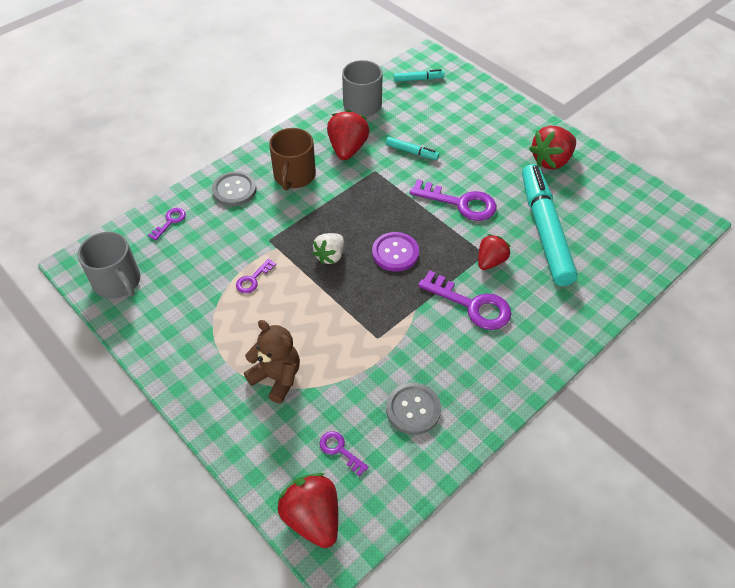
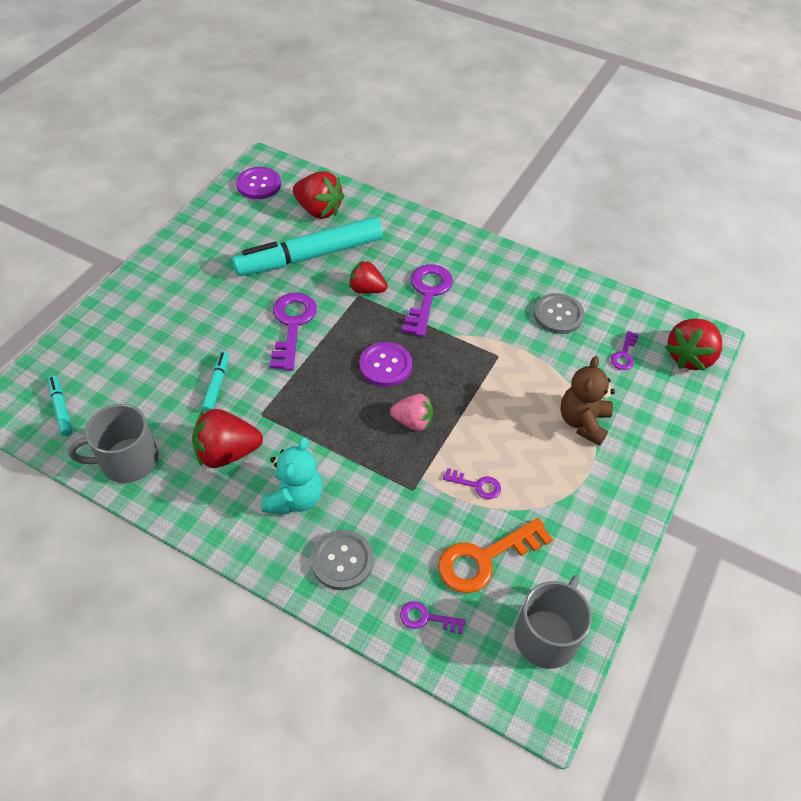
camera: 110 degrees left, 0 degrees up
(191, 265) = (485, 559): none -> orange key
(294, 176) = (294, 498): brown mug -> turquoise teddy bear
(330, 256) = (413, 421): white strawberry -> pink strawberry
(551, 161) = (202, 262): red strawberry -> red strawberry (318, 210)
(657, 212) = (259, 184): none -> purple button

